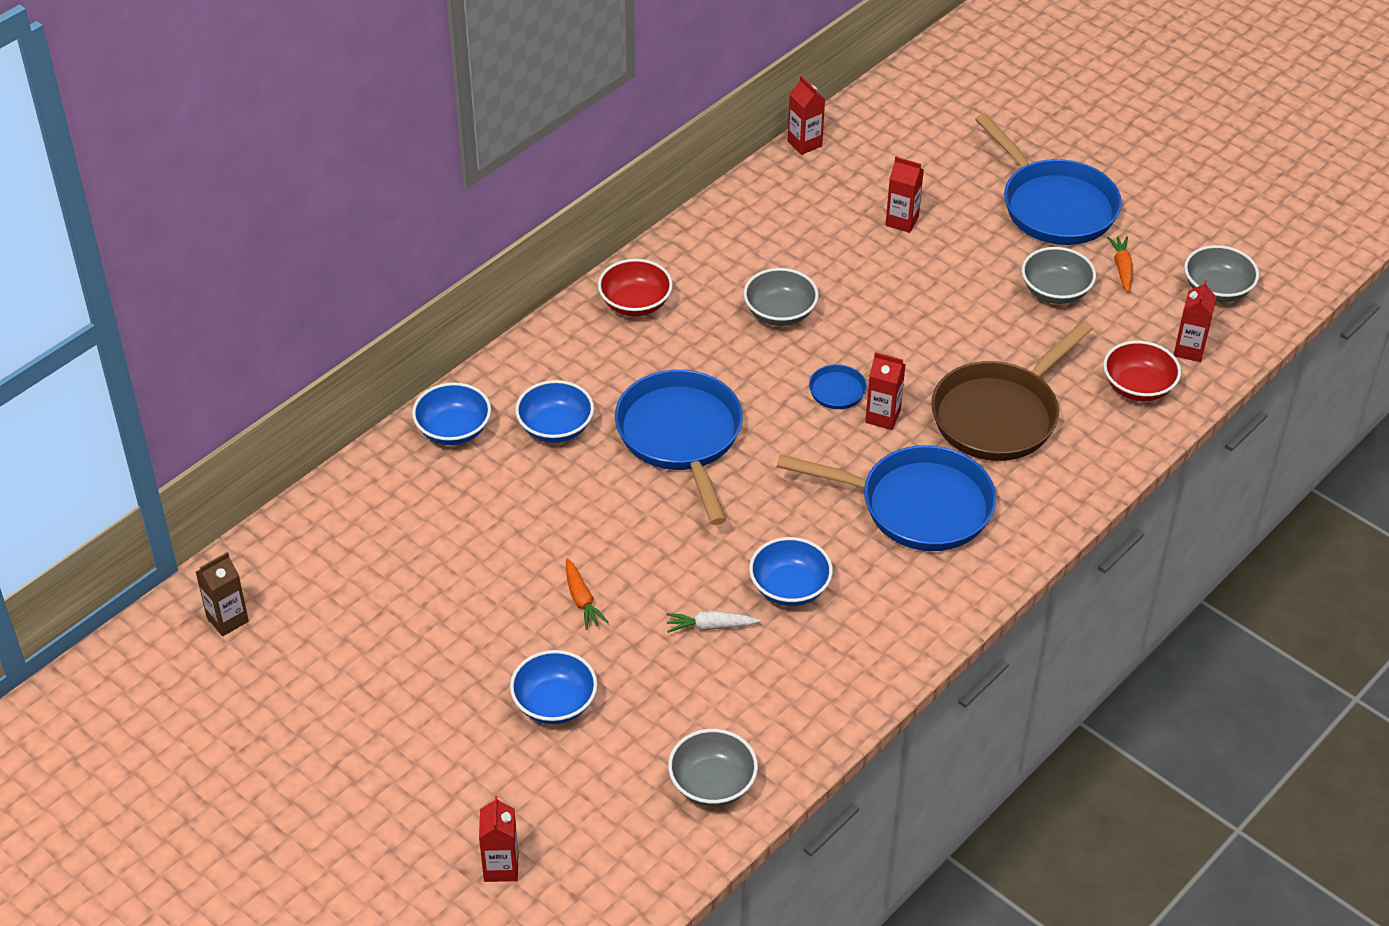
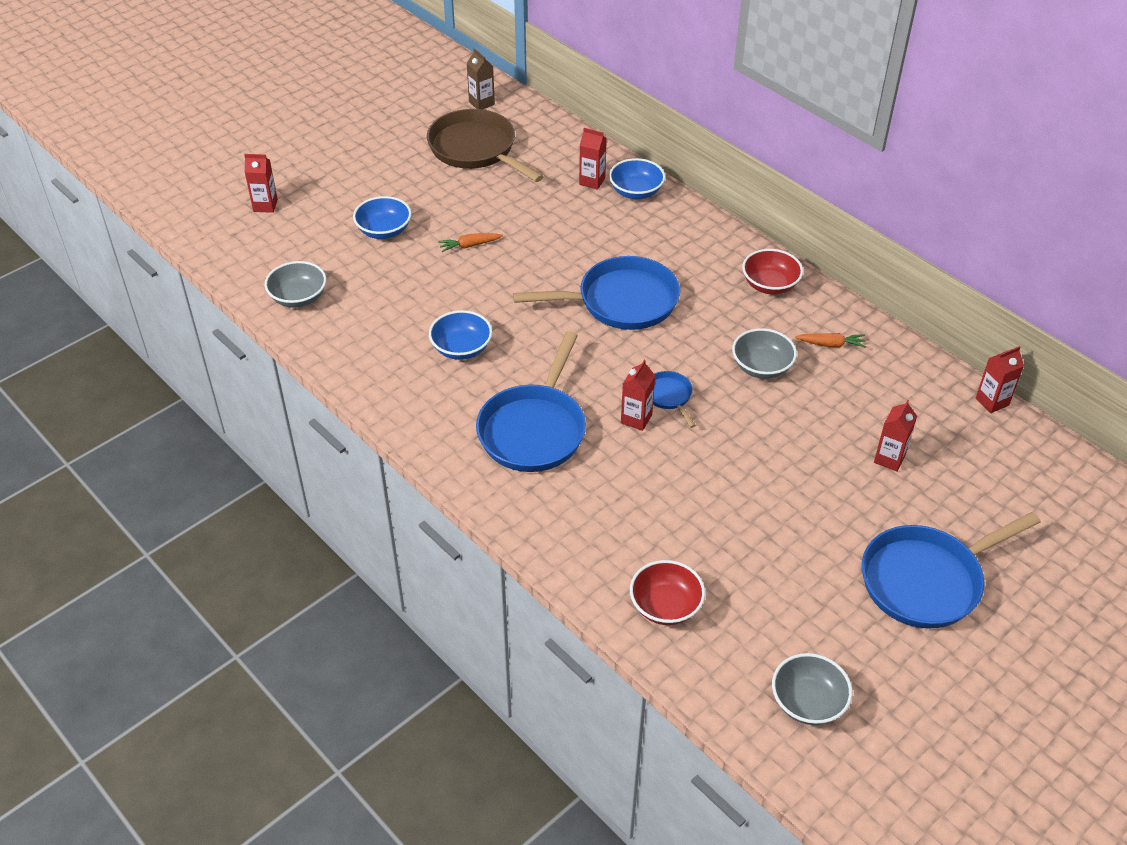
camera: 95 degrees right, 0 degrees up
(555, 427) = (635, 239): blue bowl -> none
(710, 626) = (433, 305): white carrot -> none
(999, 415) = (634, 496): brown pan -> brown pan (476, 149)
(1055, 291) = (798, 562): grey bowl -> none
(1122, 268) = (836, 622): orange carrot -> orange carrot (831, 344)
(1189, 350) = (716, 658): red carton -> red carton (592, 181)

